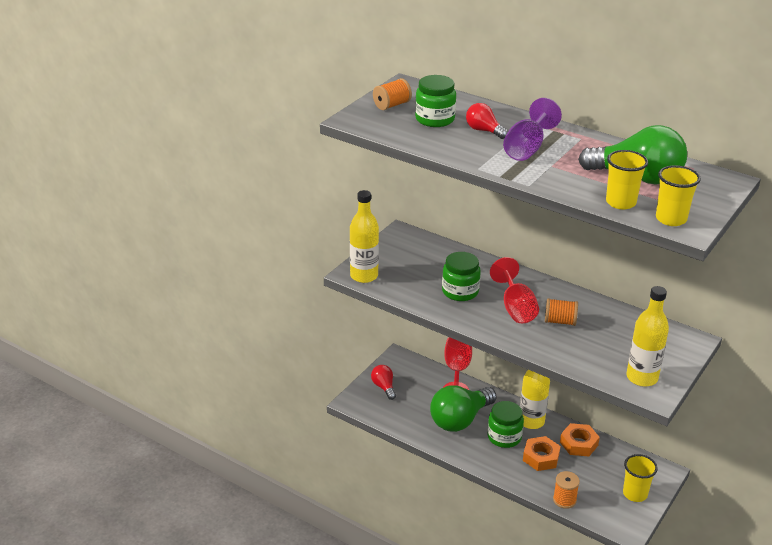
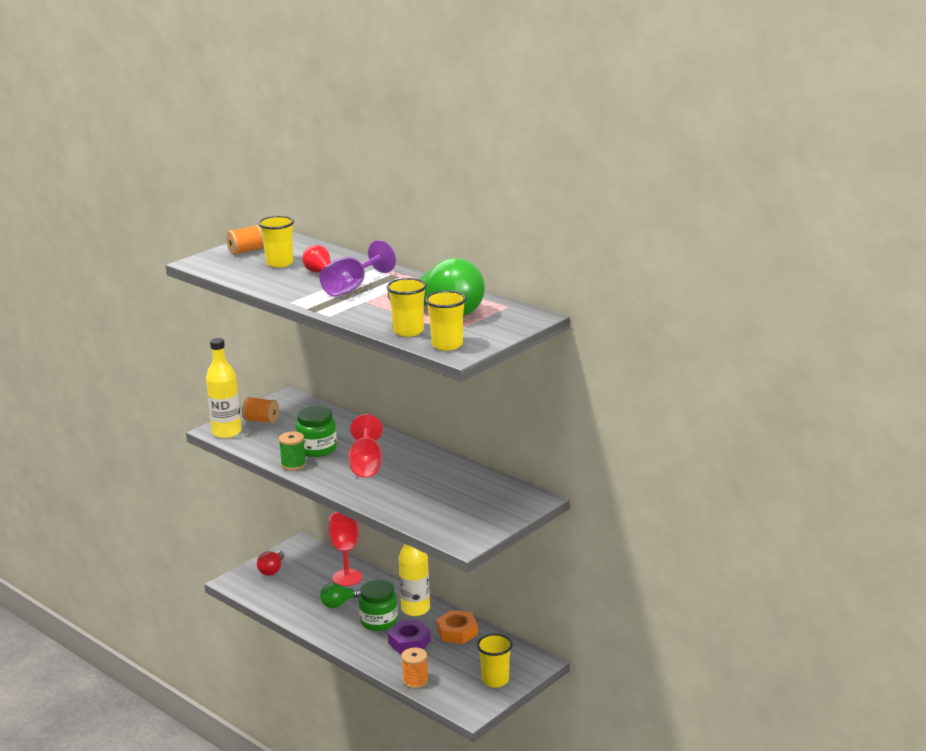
camera: 10 degrees right, 10 degrees down
(384, 387) = (272, 570): red light bulb -> red light bulb turned 150 degrees counterclockwise
(435, 119) = (279, 263): green jar -> yellow cup
(447, 311) = (293, 465): none -> green spool
(460, 420) = (339, 604): green light bulb -> green light bulb, size x0.50
(541, 457) = (409, 642): orange nut -> purple nut
(560, 321) = (405, 478): orange spool -> orange spool (261, 420)
(642, 378) = (460, 528): yellow bottle -> none

